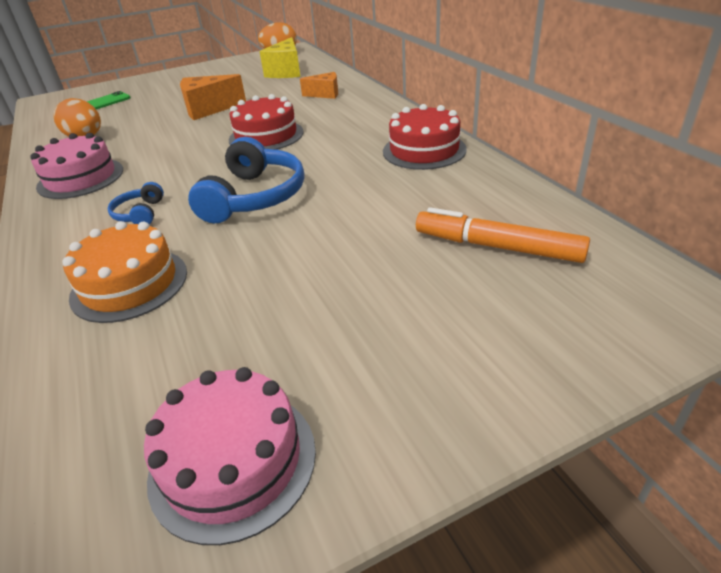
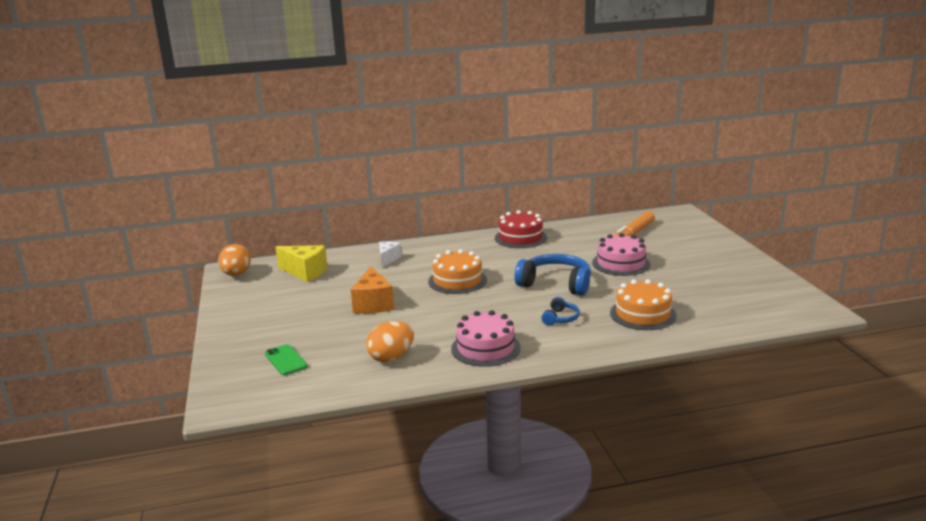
camera: 80 degrees left, 15 degrees down
(140, 214) = (560, 318): blue headphones -> blue headphones turned 75 degrees counterclockwise
(233, 461) = (758, 285): pink cake -> pink cake (621, 263)
(266, 136) = (457, 281): red cake -> orange cake
(325, 94) = (388, 259): orange cheese -> white cheese

